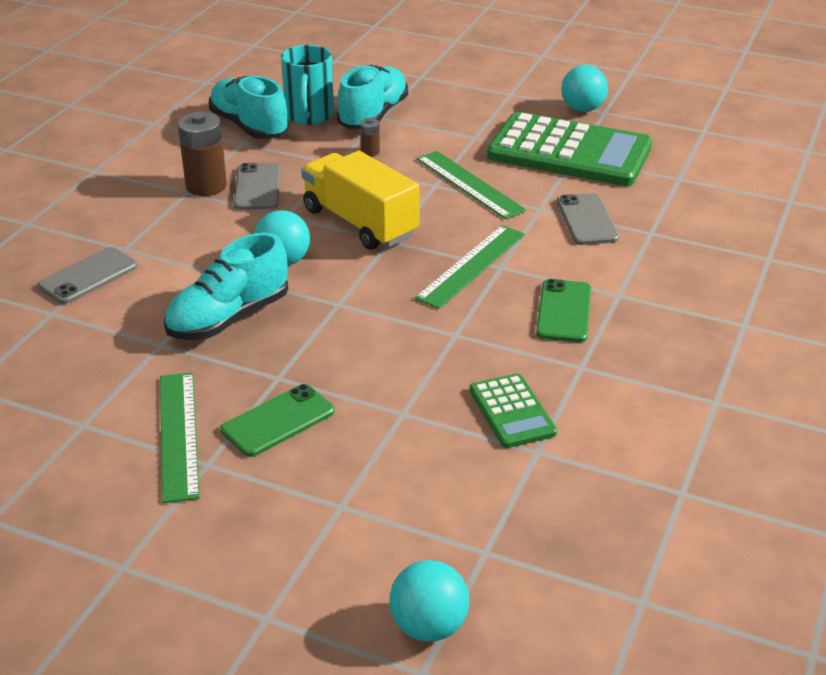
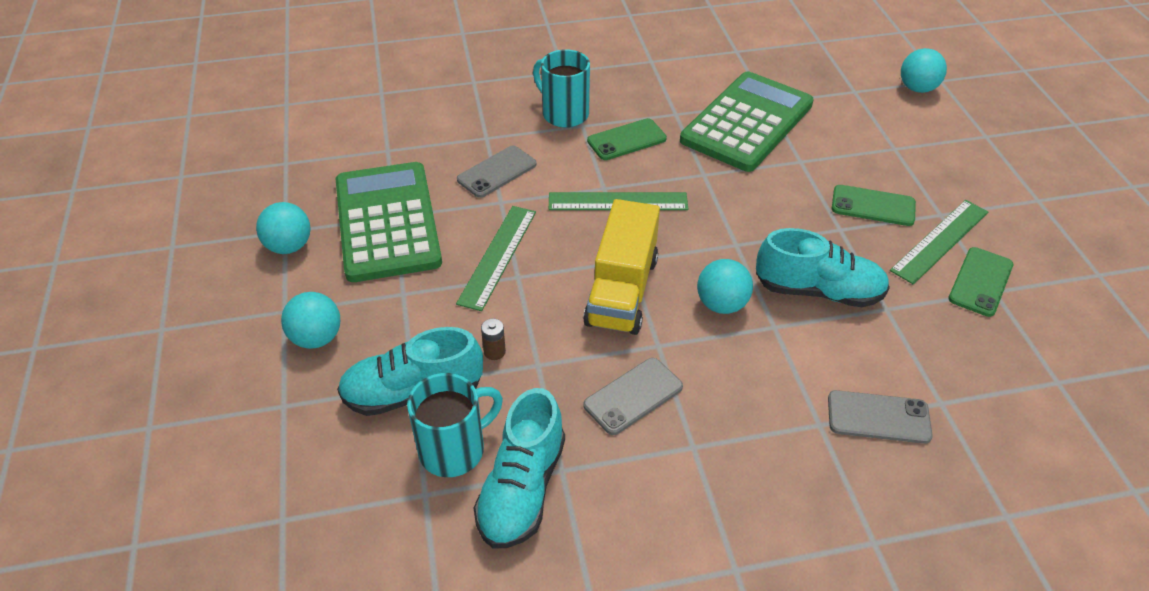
camera: 125 degrees left, 10 degrees up
(103, 423) = (980, 282): none -> green phone
(206, 186) = (669, 439): brown battery -> none
(467, 98) = (317, 338): none -> turquoise ball
(512, 411) = (747, 122): green calculator -> green calculator, size x2.07
(651, 291) = (564, 114): none -> turquoise mug

